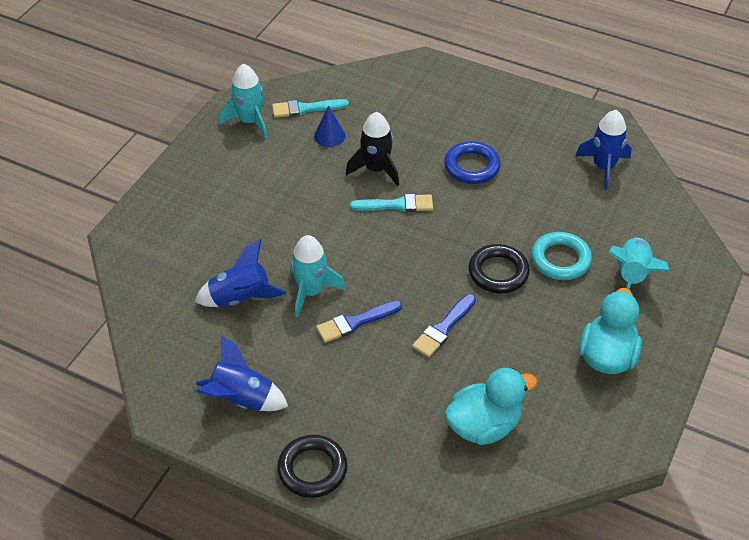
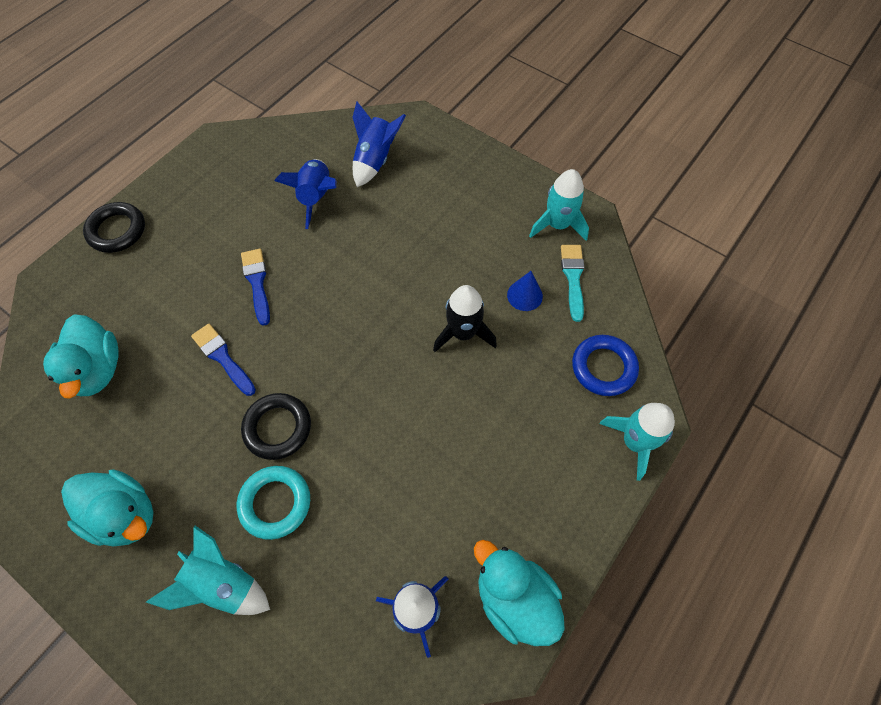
camera: 100 degrees right, 15 degrees up
(241, 399) = (206, 190): blue rocket -> blue rocket (375, 160)
(311, 292) = (306, 252): turquoise rocket -> turquoise rocket (634, 442)
(396, 205) = (403, 344): turquoise brush -> none
(471, 166) = (449, 437): blue ring -> blue ring (603, 367)
(575, 121) = (514, 598): none -> turquoise duck

